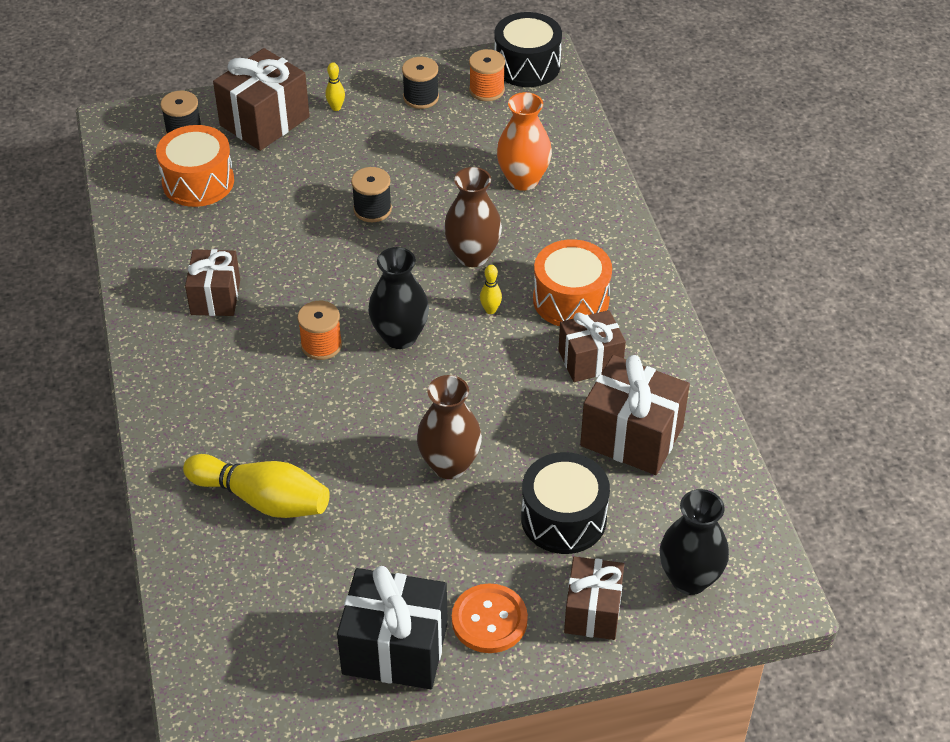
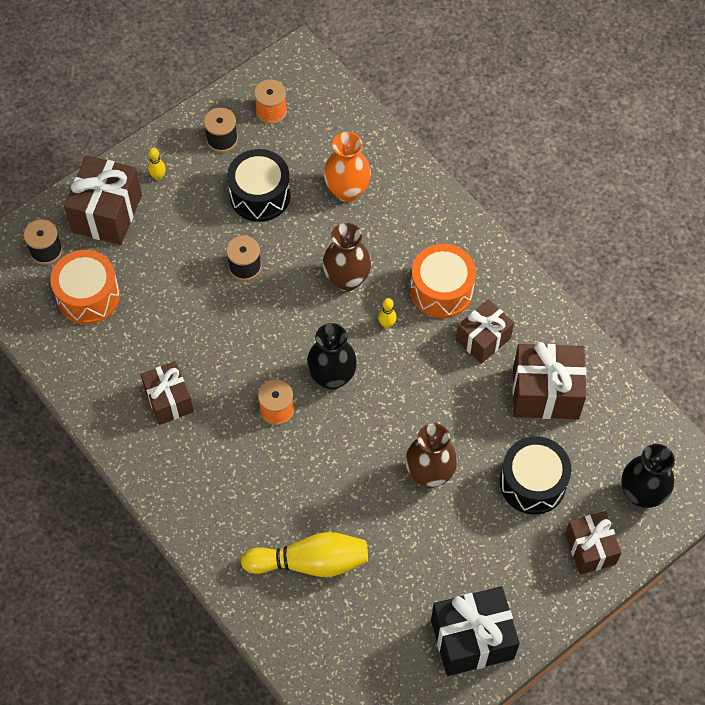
camera: 25 degrees left, 15 degrees up
(489, 620) = (524, 587): orange button -> none
(527, 66) = (290, 73): black drum -> black drum (260, 195)

